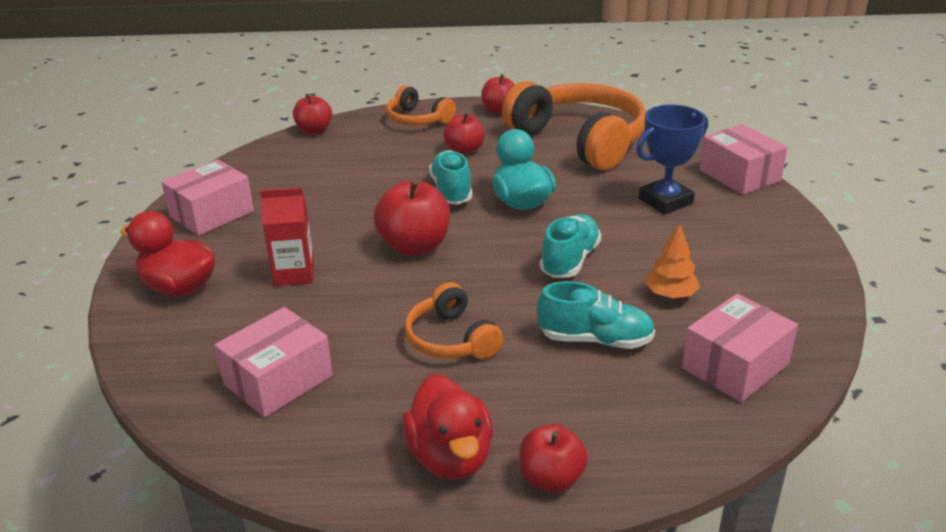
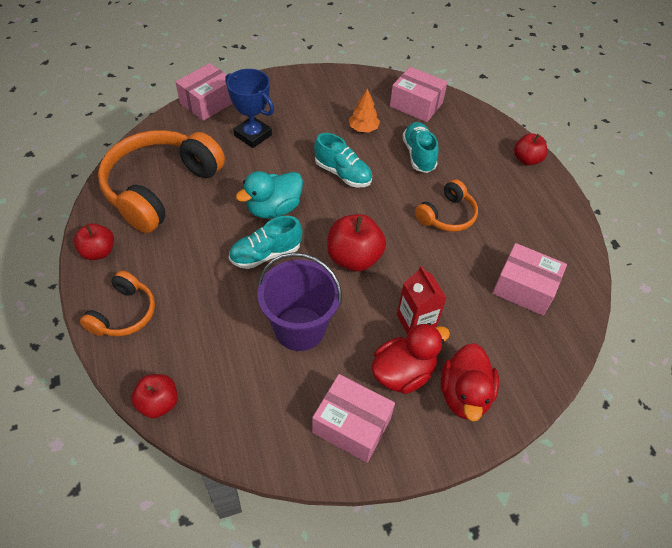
camera: 110 degrees left, 20 degrees up
(340, 200) = (299, 328): none -> purple bucket
(450, 457) = (535, 197): red duck -> red duck (403, 373)
(464, 150) = (190, 261): red apple -> none
(570, 260) = (343, 174): turquoise shoe -> turquoise shoe turned 150 degrees counterclockwise

